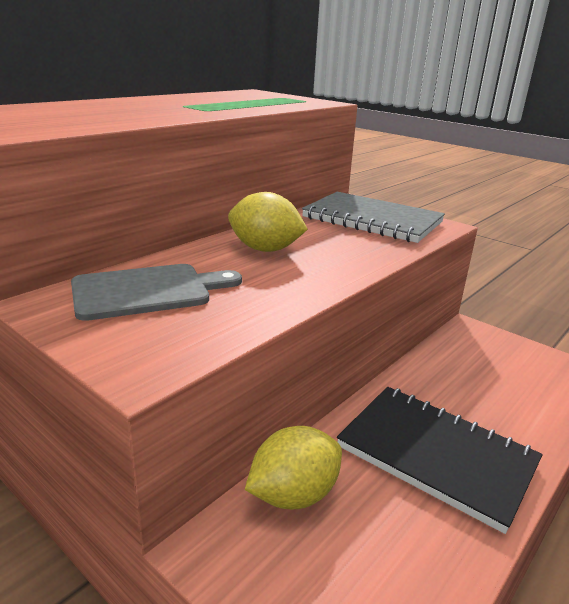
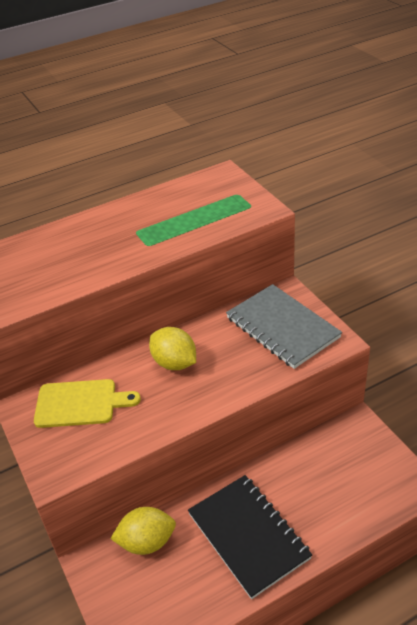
camera: 25 degrees right, 15 degrees up
(147, 291) = (80, 403): grey cutting board -> yellow cutting board

